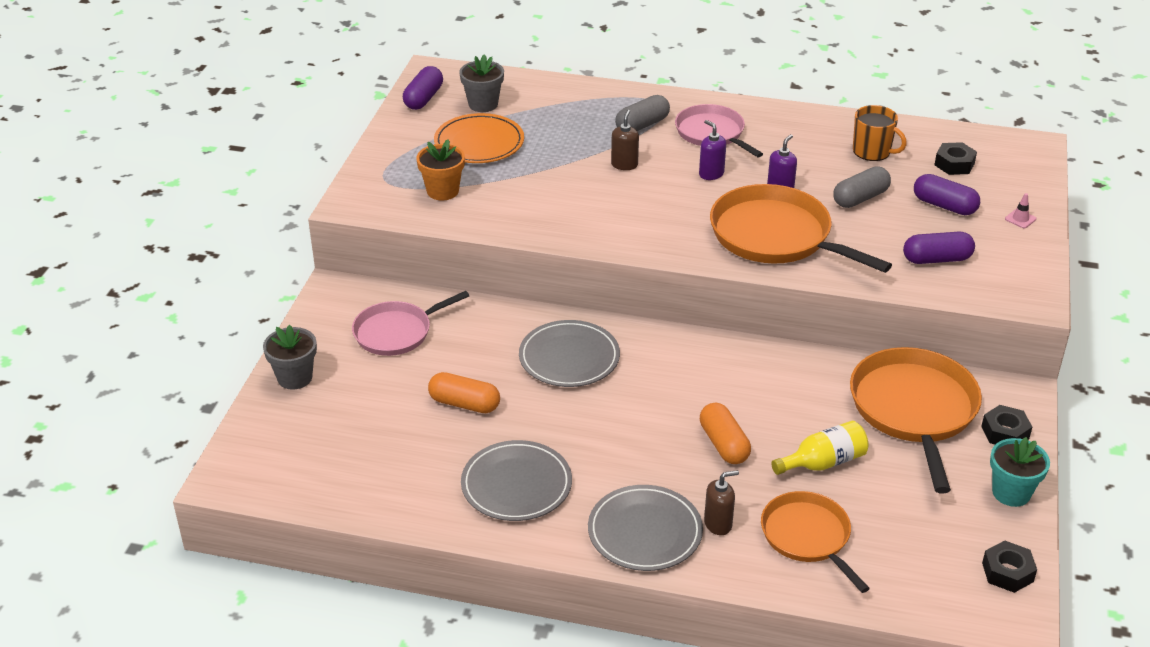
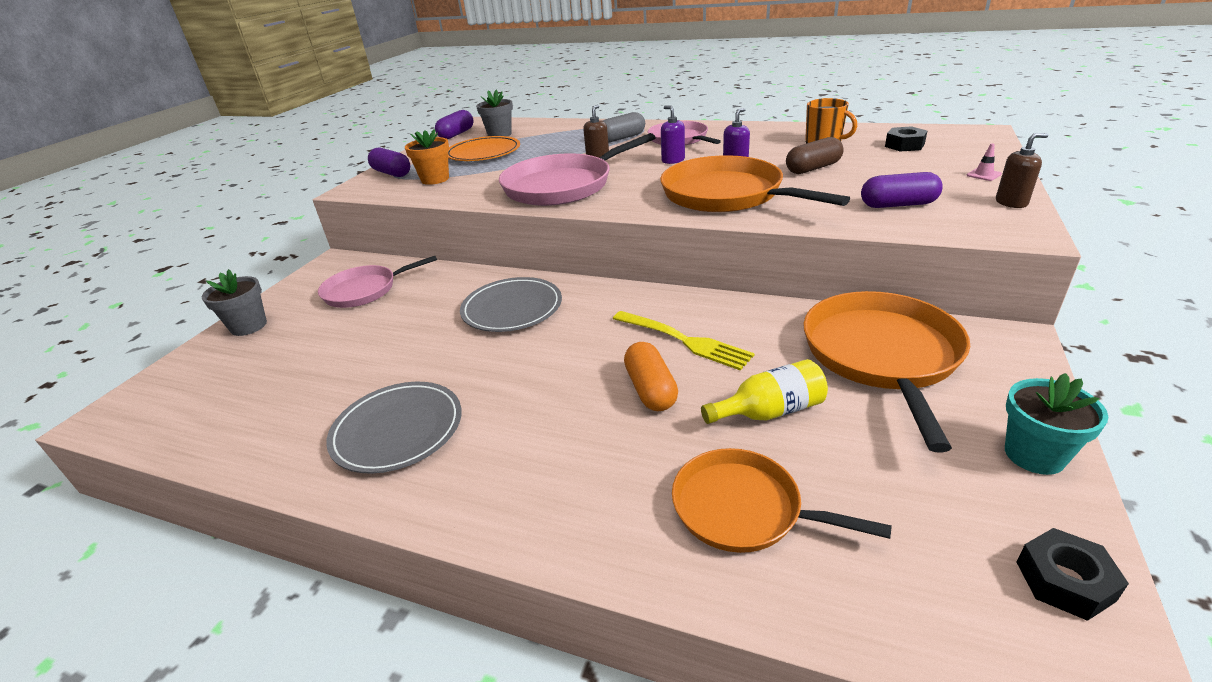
camera: 10 degrees right, 5 degrees down
(464, 404) = (389, 348): orange capsule -> none
(599, 212) = (563, 186): none -> pink pan
(645, 532) = (525, 493): grey plate -> none
(718, 524) = (623, 486): brown soap dispenser -> brown soap dispenser (1011, 203)
(745, 395) = (684, 340): none -> yellow fork
(808, 537) = (743, 509): orange pan -> orange pan turned 45 degrees counterclockwise
(860, 198) = (813, 168): grey capsule -> brown capsule
(944, 206) = (899, 169): purple capsule -> purple capsule (392, 173)
(1005, 432) = (1004, 380): black nut -> none

